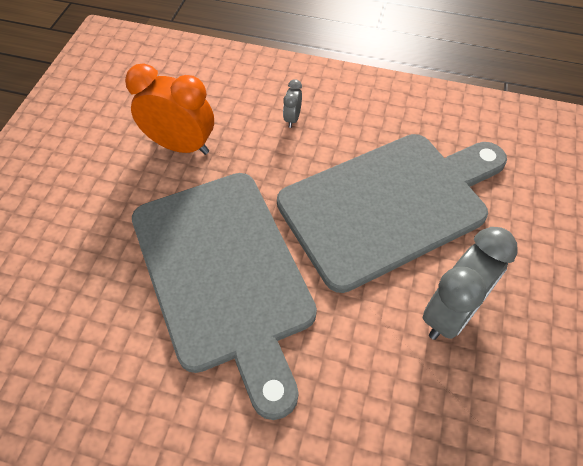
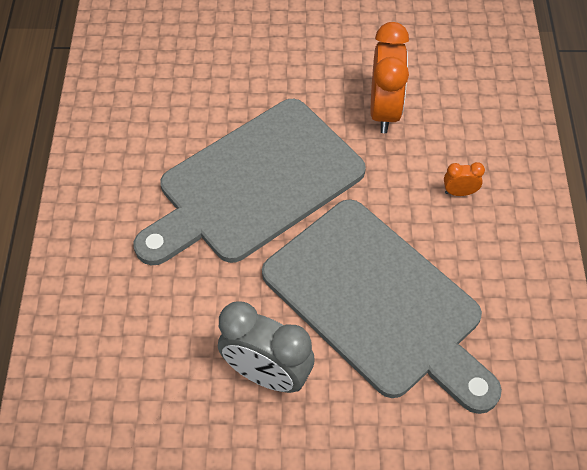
camera: 75 degrees right, 0 degrees up
(292, 118) = (459, 192): grey clock -> orange clock

